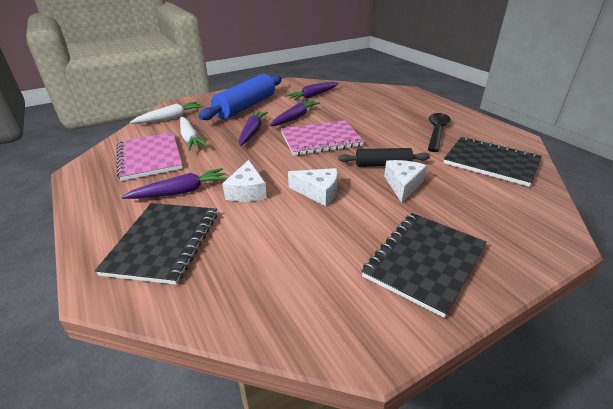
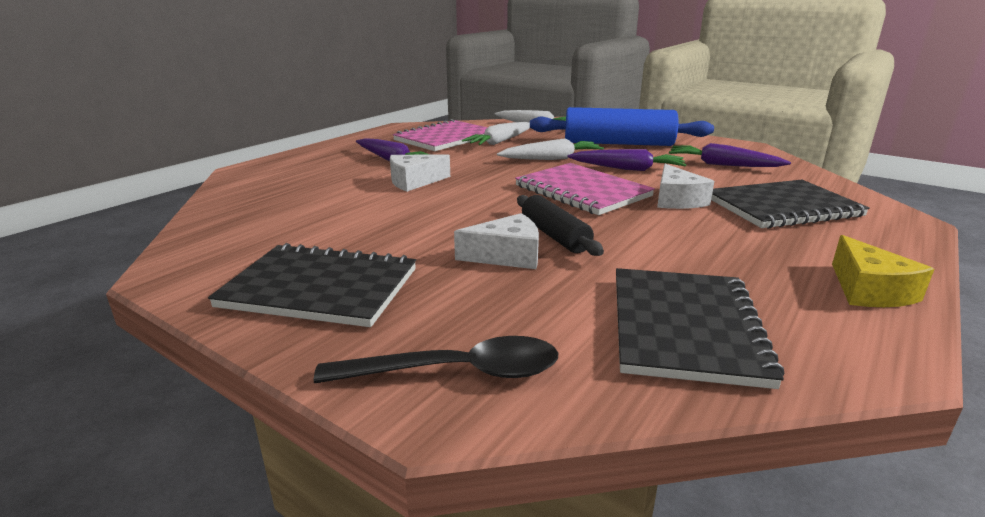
camera: 65 degrees right, 10 degrees down
(164, 243) = (308, 173): black notebook -> black notebook (782, 207)
(252, 132) = (551, 159): purple carrot -> white carrot
(318, 192) = (440, 211): white cheese -> white cheese (676, 200)
(437, 131) = (747, 264): black spoon -> black spoon (457, 372)
(467, 120) = (868, 290): none -> yellow cheese

